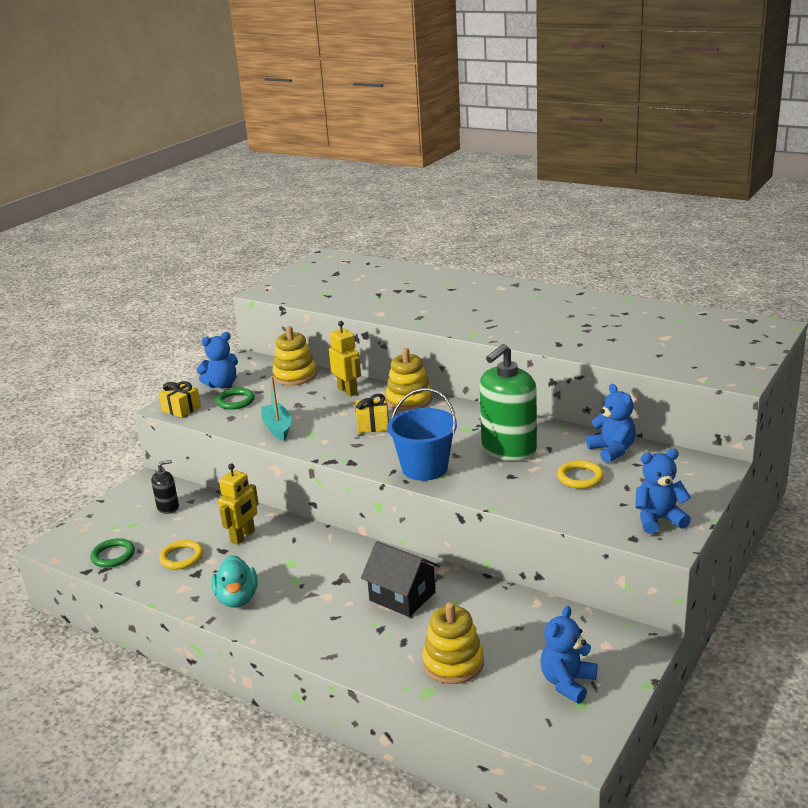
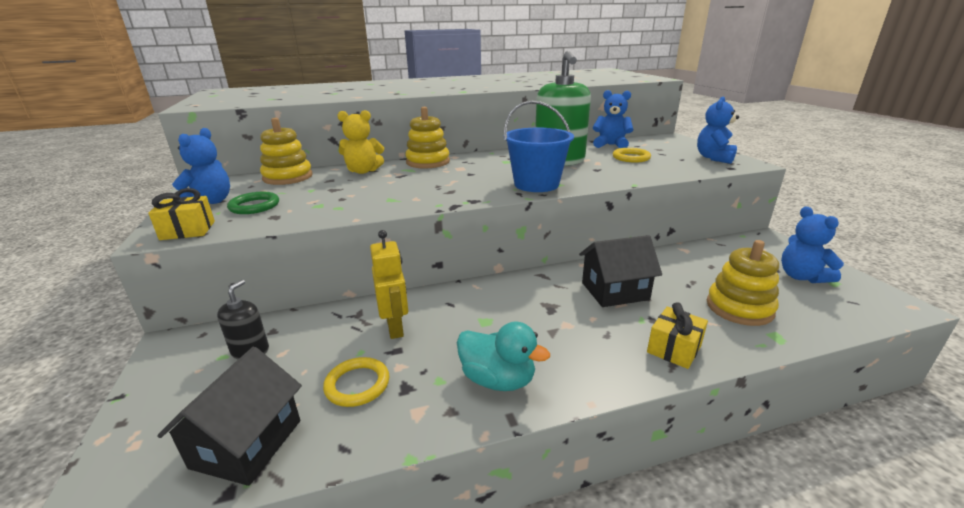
camera: 50 degrees left, 0 degrees up
(113, 555) = (247, 443): green ring -> black house
(277, 428) = (348, 206): turquoise boat -> none
(348, 391) = (363, 171): yellow robot -> yellow teddy bear
(373, 425) = (434, 179): yellow gift -> yellow gift (674, 349)

